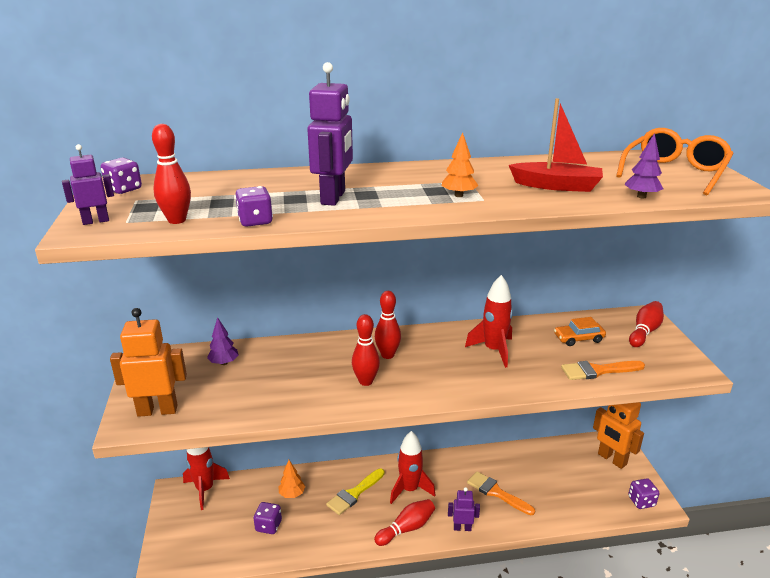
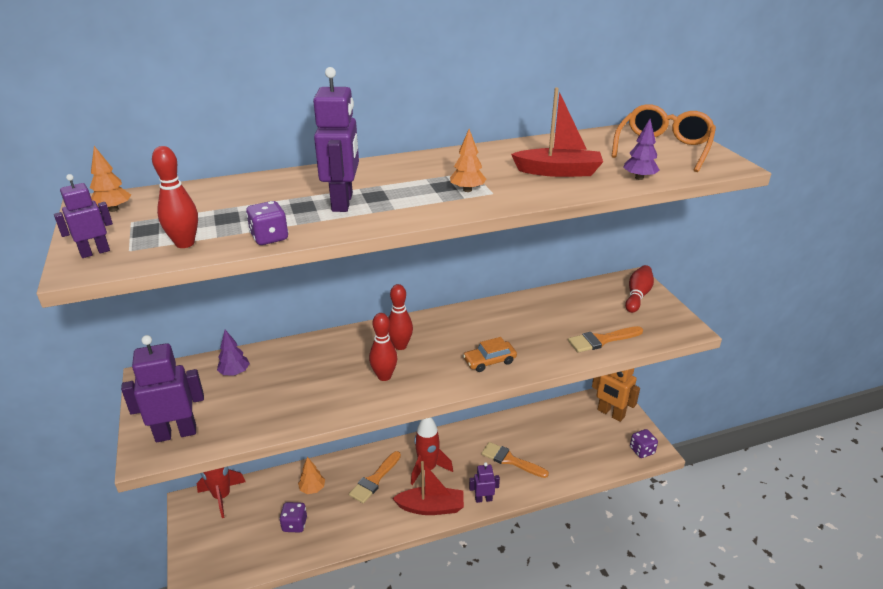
camera: 10 degrees left, 5 degrees up
(124, 189) = (113, 209): purple dice -> orange tree
(157, 410) = (176, 433): orange robot -> purple robot
(354, 493) = (374, 480): yellow brush -> orange brush
(406, 528) = (431, 507): red bowling pin -> red boat
(493, 350) = (502, 330): red rocket -> none
(578, 338) = (579, 309): orange car -> orange car (489, 361)

